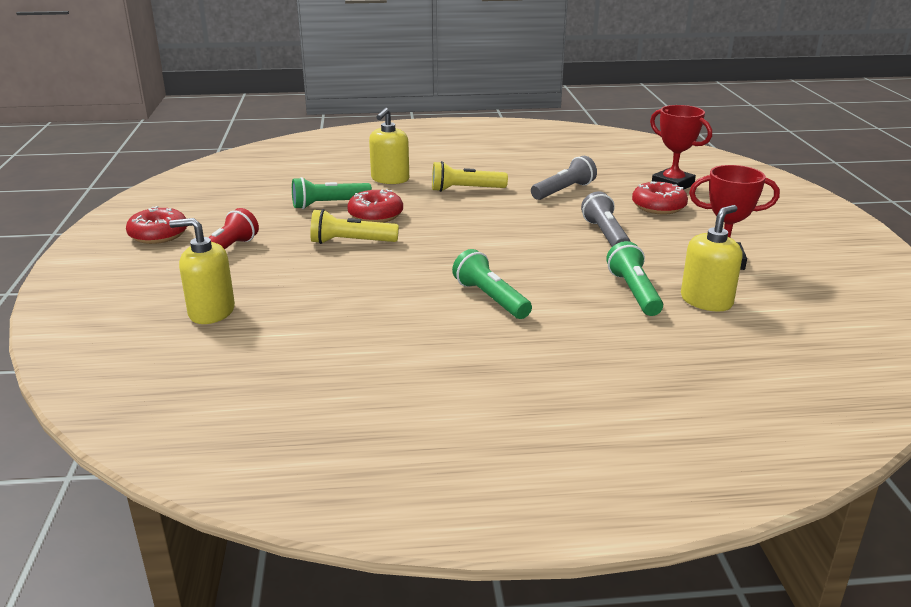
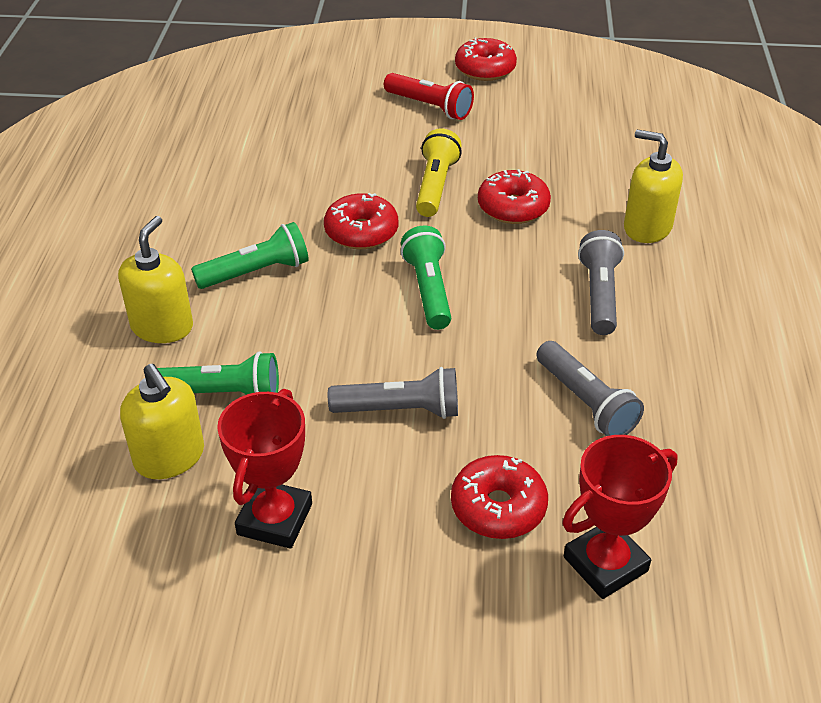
camera: 100 degrees right, 15 degrees up
(211, 312) = (302, 105): yellow soap dispenser -> yellow soap dispenser (162, 326)
(329, 204) = (556, 174): green flashlight -> green flashlight (428, 290)
(421, 263) = (361, 232): none -> red donut
(465, 189) = (599, 295): yellow flashlight -> grey flashlight

